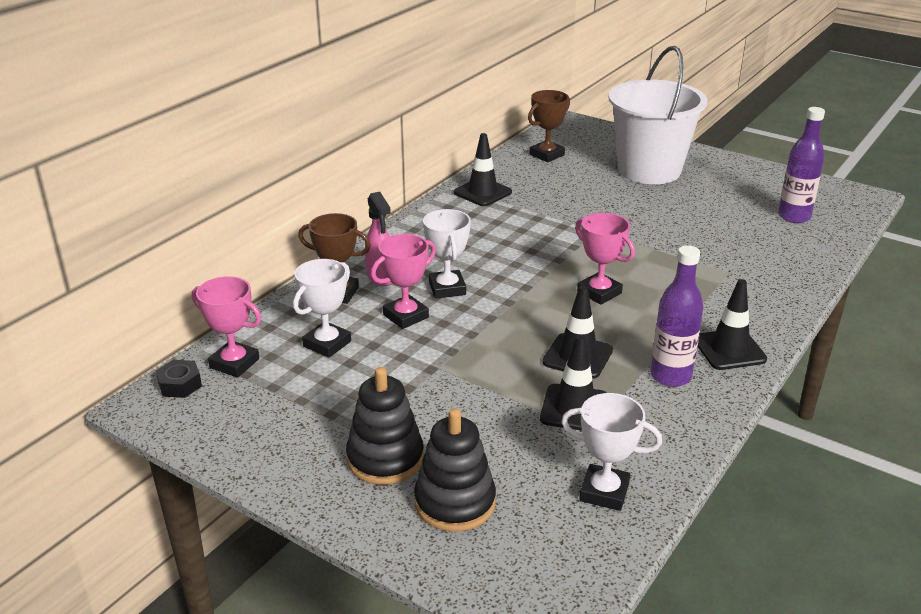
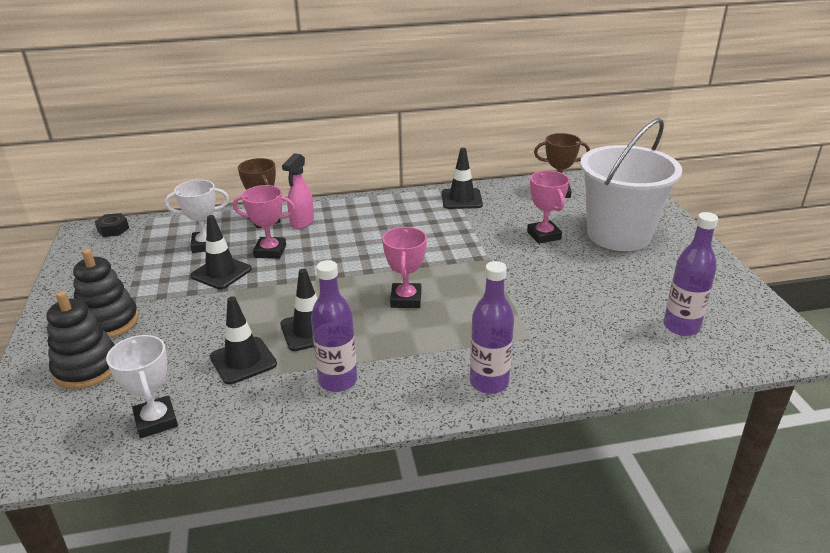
camera: 45 degrees right, 0 degrees up
(234, 363) = (151, 232): pink trophy -> pink trophy (544, 235)
(447, 288) = (322, 247): white trophy -> none
(729, 350) = (414, 390): black traffic cone -> black traffic cone (221, 272)
(760, 315) = (489, 382): none -> purple bottle

